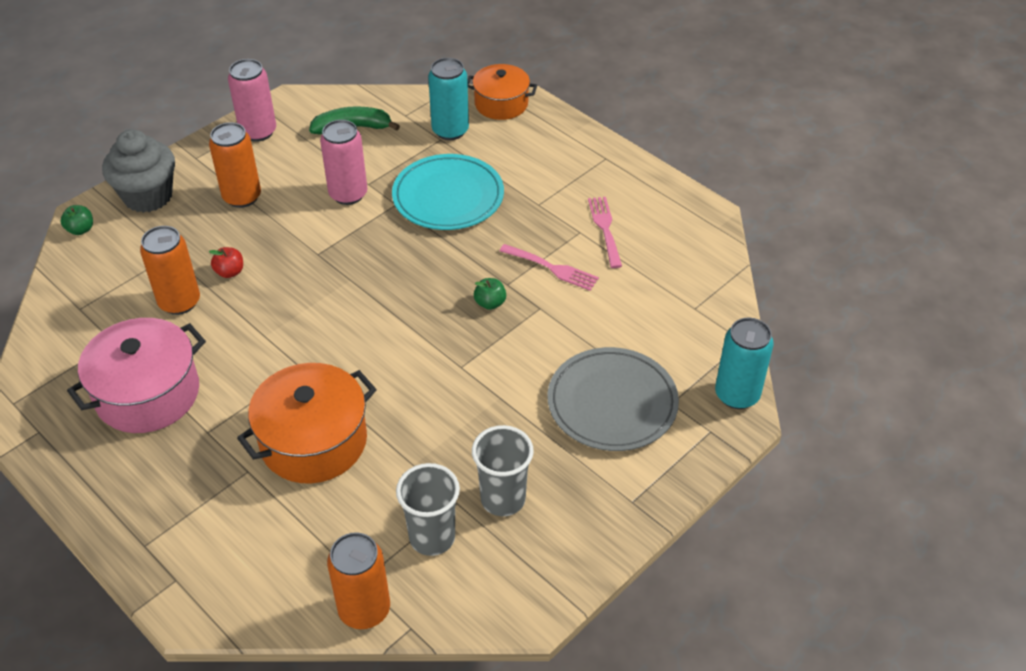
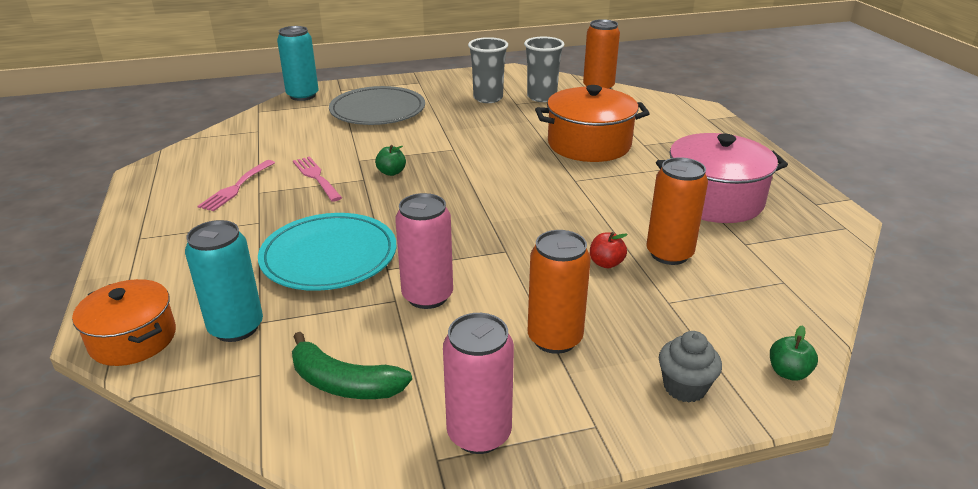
camera: 150 degrees left, 15 degrees down
(148, 196) = (684, 387): grey cupcake -> grey cupcake, size x0.57

